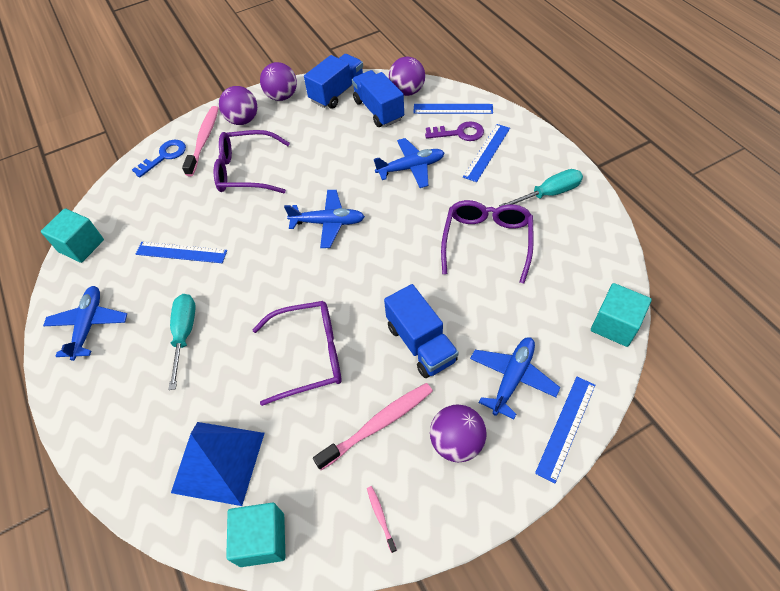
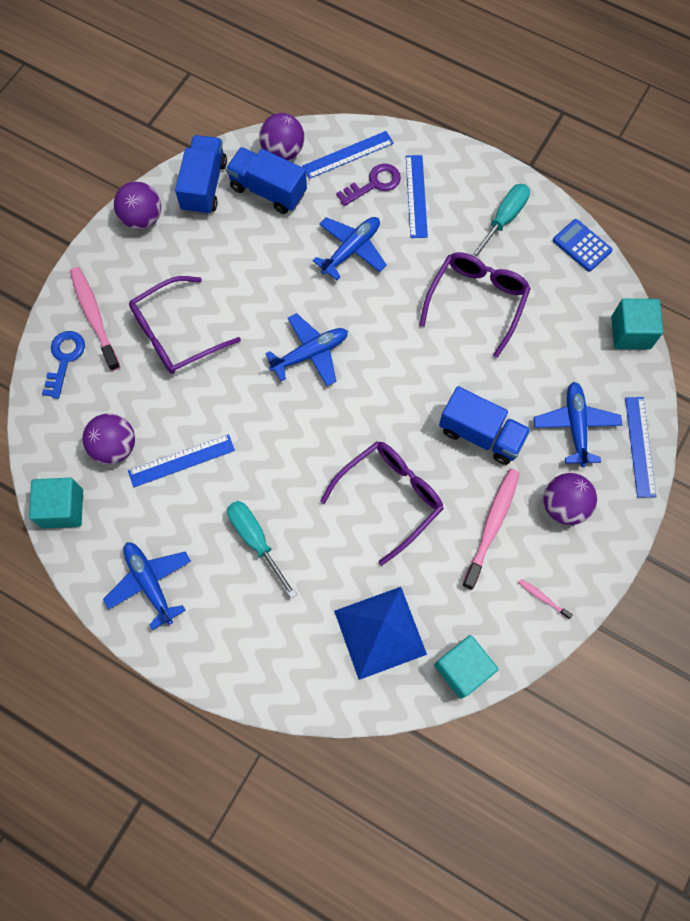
camera: 35 degrees left, 15 degrees up
(243, 120) = (120, 271): purple ball -> purple ball (115, 447)
(487, 242) = (477, 301): purple glasses -> purple glasses turned 45 degrees clockwise
(608, 238) = (582, 245): none -> blue calculator

